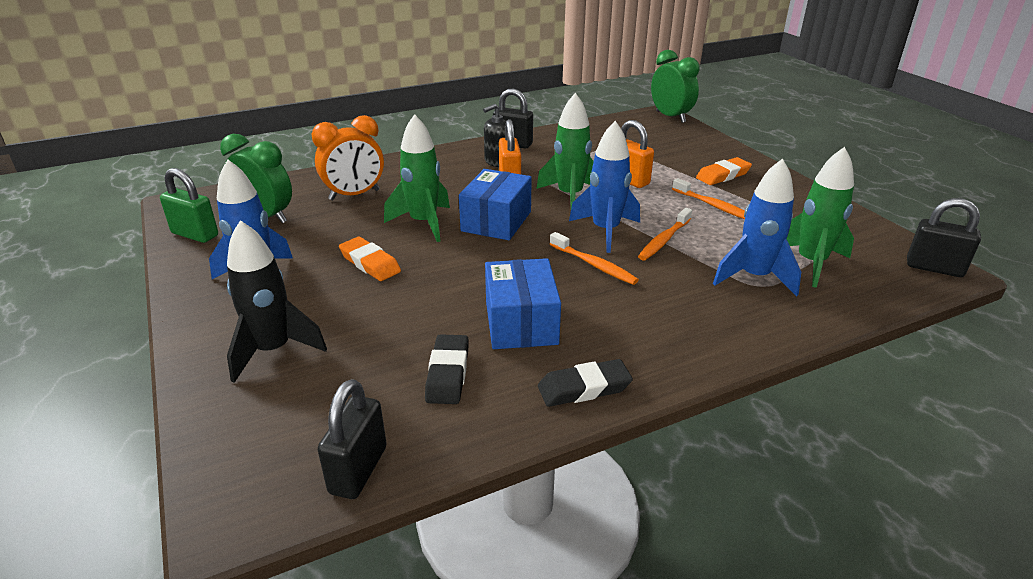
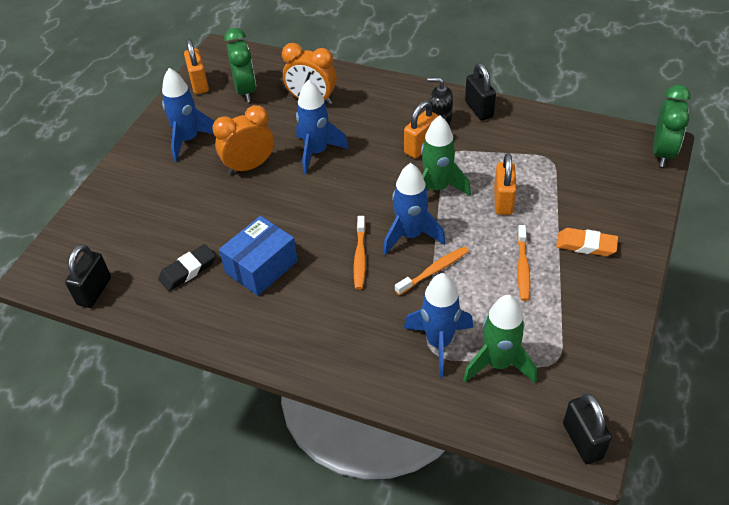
camera: 50 degrees right, 15 degrees up
(195, 234) = (199, 84): green padlock -> orange padlock
(273, 350) = (141, 196): black rocket -> none
(358, 470) = (94, 291): black padlock -> black padlock turned 45 degrees counterclockwise
(370, 263) = (249, 166): orange eraser -> orange clock
(424, 223) = (317, 152): green rocket -> blue rocket
(496, 221) = (358, 180): blue box -> none
(584, 388) = (230, 331): black eraser -> none
(664, 240) = (434, 271): orange toothbrush -> orange toothbrush turned 150 degrees clockwise

